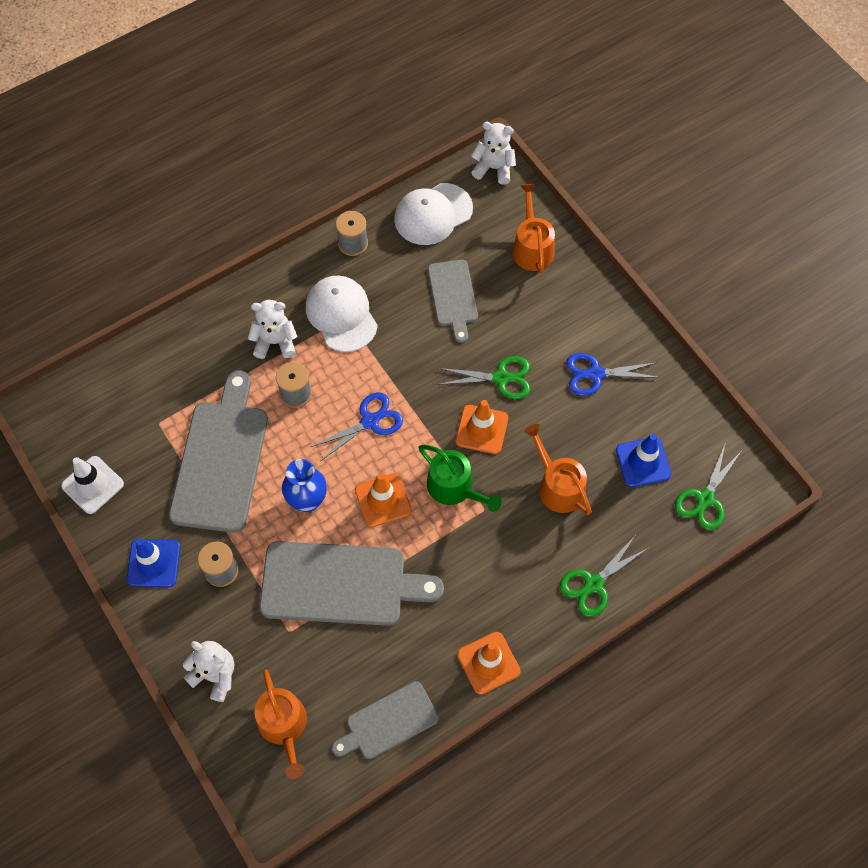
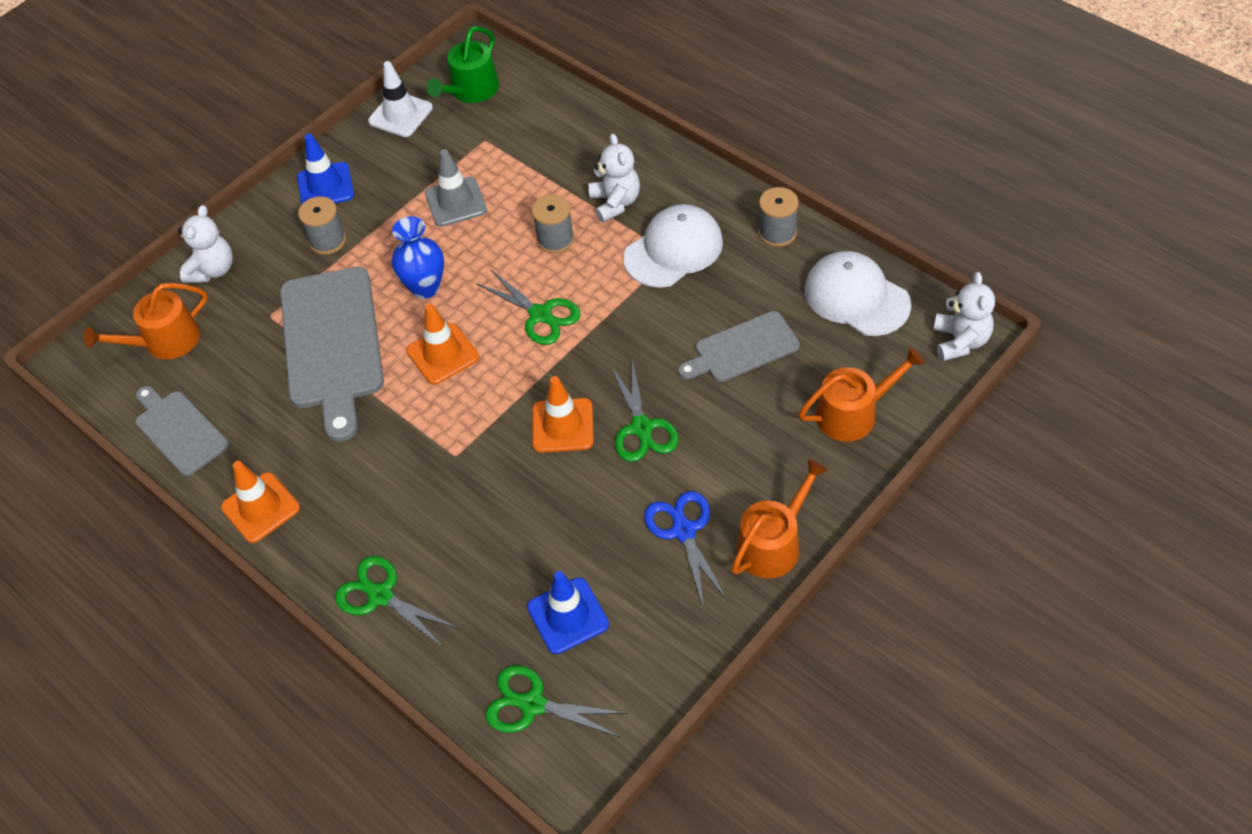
camera: 80 degrees right, 10 degrees down
(221, 459) = (456, 202): grey cutting board -> grey traffic cone
(370, 421) = (540, 315): blue scissors -> green scissors
(454, 488) = (476, 418): green watering can -> green watering can (471, 91)
(557, 486) = (507, 525): orange watering can -> orange watering can (773, 544)

